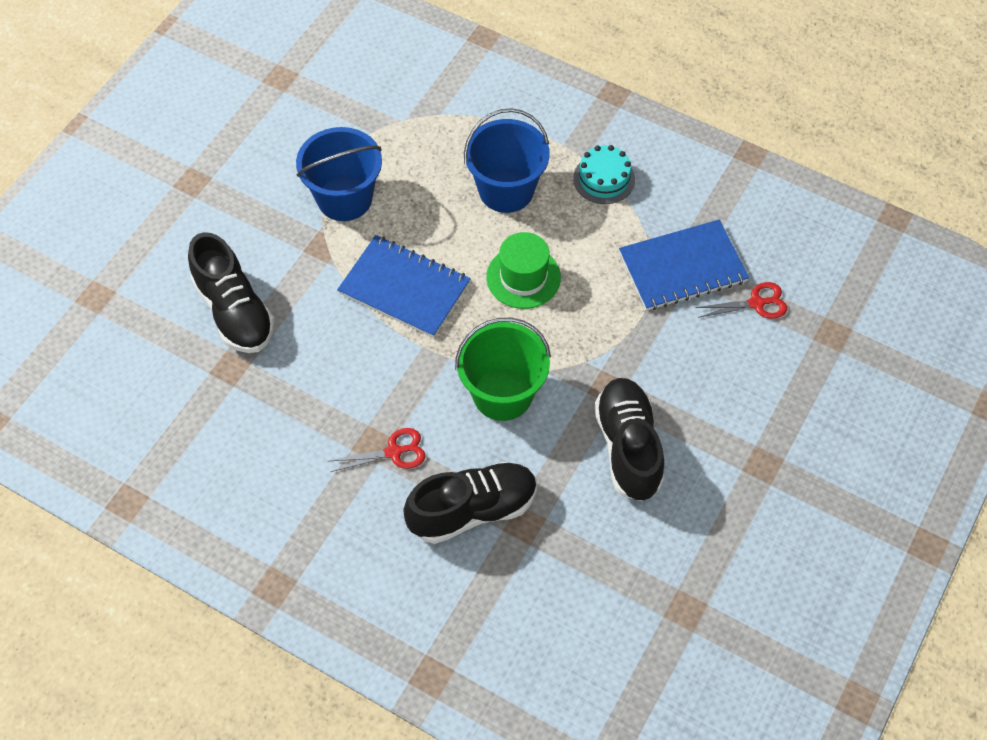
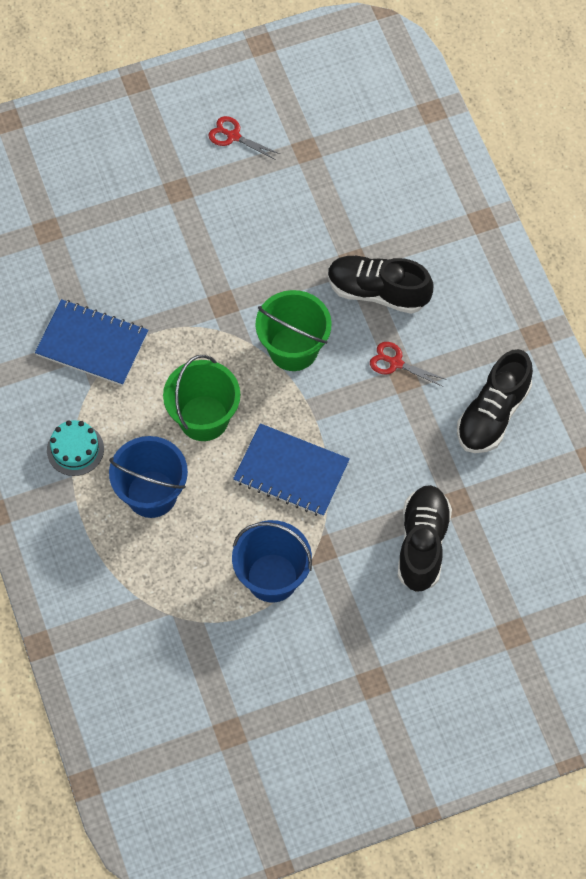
camera: 140 degrees left, 5 degrees up
(404, 288) = (291, 472): blue notebook -> blue notebook turned 45 degrees counterclockwise
(523, 277) = (203, 418): green hat -> green bucket
(628, 447) = (247, 258): black shoe -> black shoe (493, 414)
(756, 303) = (72, 284): red scissors -> red scissors (233, 136)

